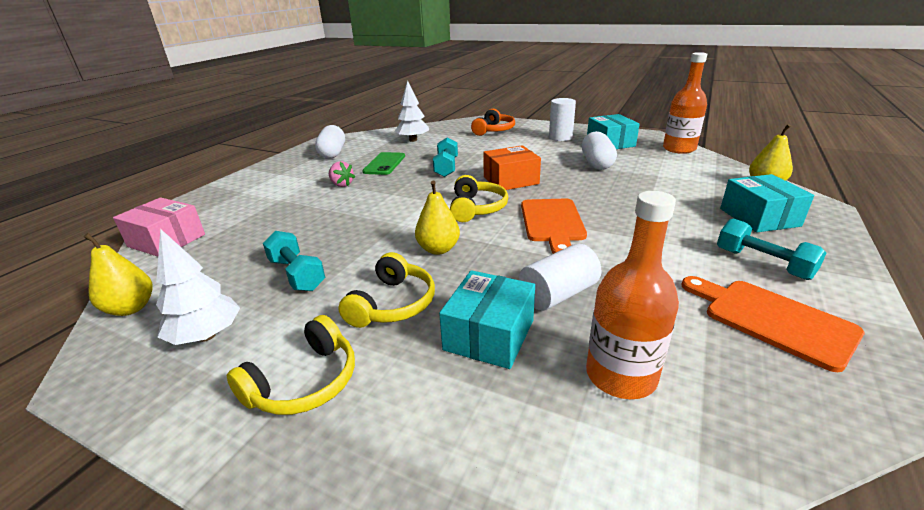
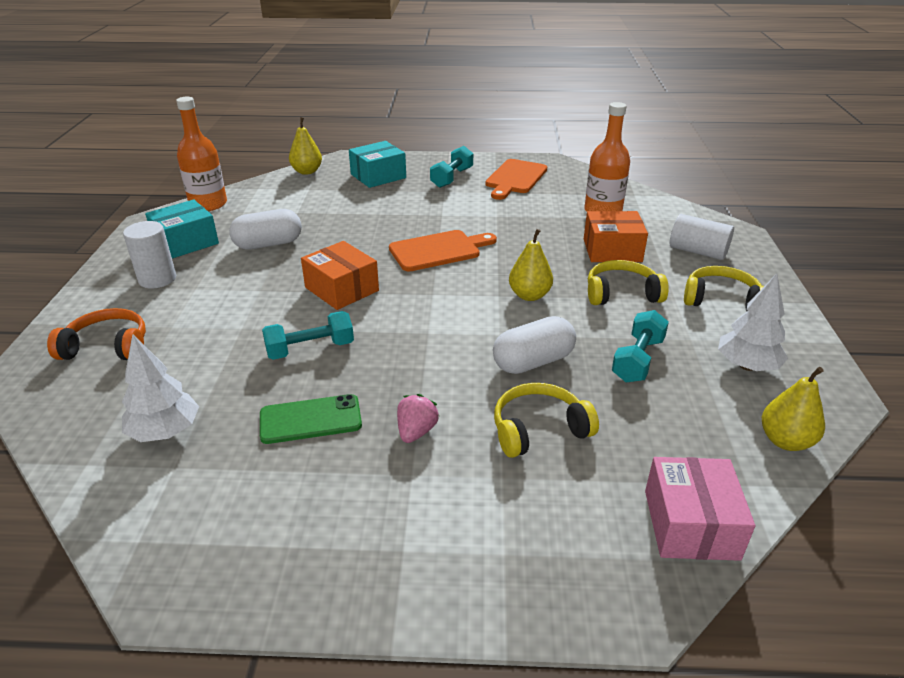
camera: 115 degrees left, 5 degrees up
(332, 153) = (263, 525): white capsule -> white capsule (533, 362)
(476, 208) = (432, 295): yellow headphones -> yellow headphones (539, 430)
(489, 335) = (612, 250): turquoise box -> orange box
(558, 294) = (547, 235): white cylinder -> white cylinder (697, 251)

